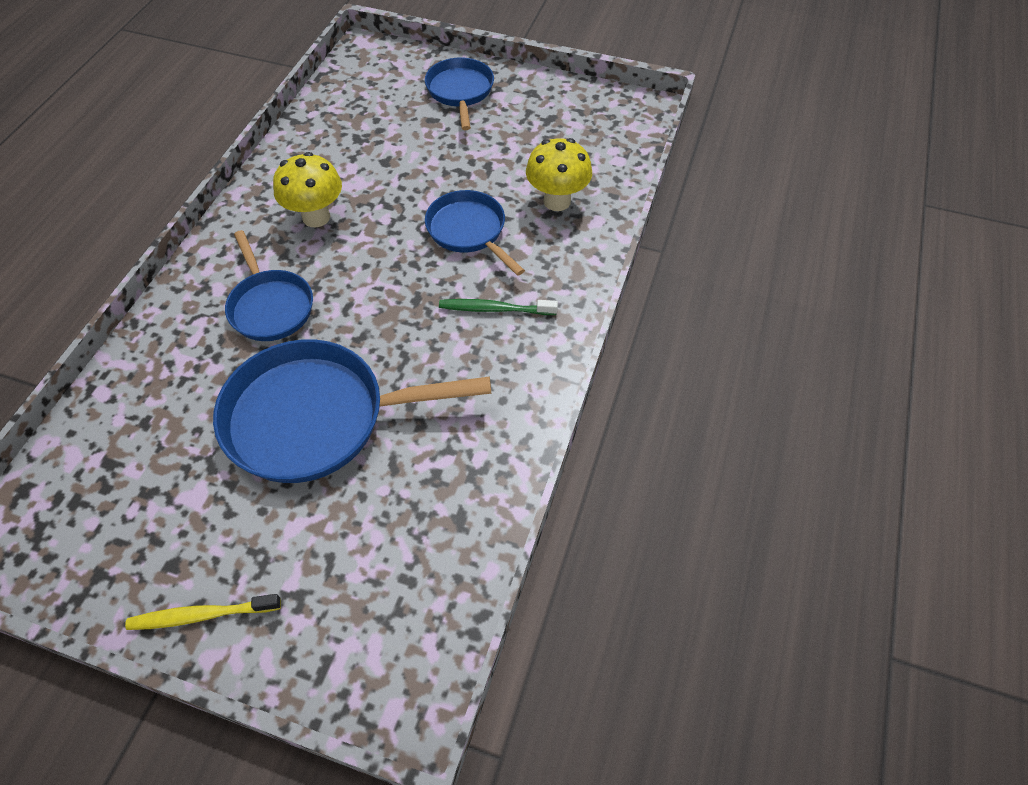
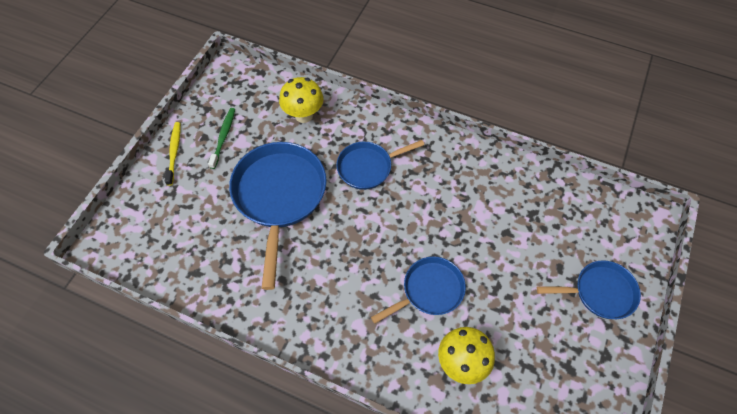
camera: 95 degrees right, 5 degrees up
(316, 217) = (447, 189): yellow mushroom -> yellow mushroom (304, 115)
(495, 309) = (351, 304): green toothbrush -> green toothbrush (223, 137)

